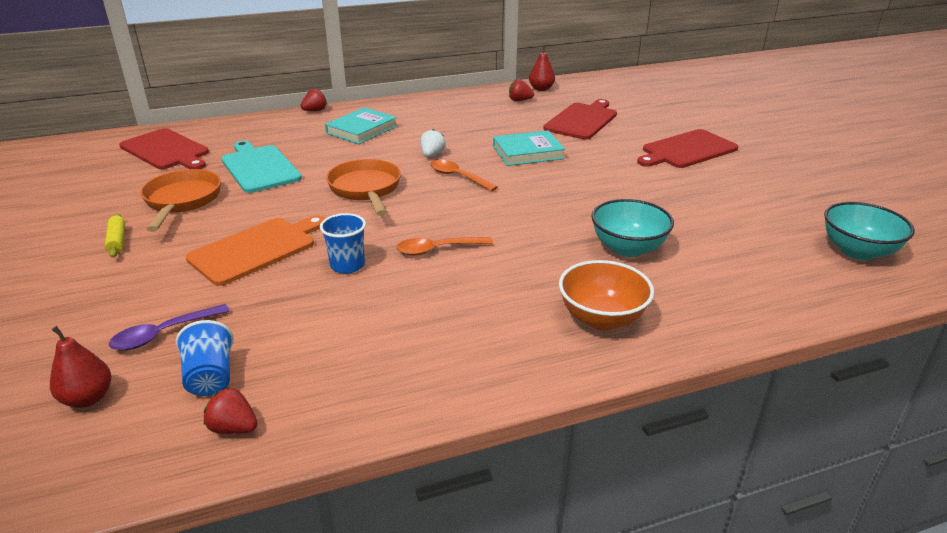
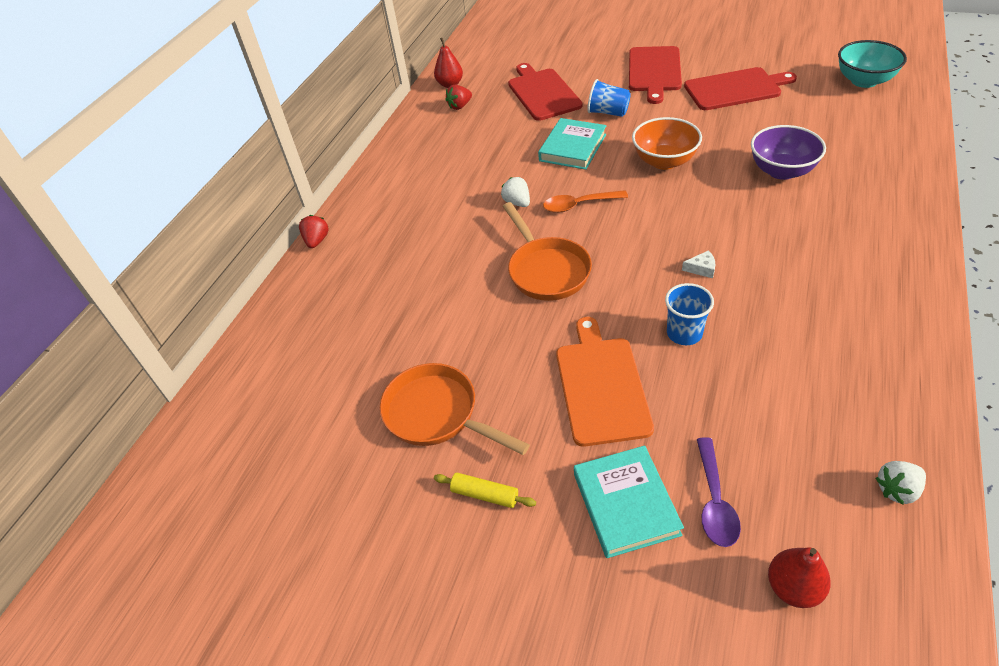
camera: 45 degrees left, 15 degrees up
(166, 150) = (283, 393): red cutting board -> red cutting board (735, 89)
(210, 377) = (811, 485): blue cup -> blue cup (608, 112)
(234, 428) = (897, 490): red strawberry -> white strawberry
(259, 167) = (417, 328): turquoise cutting board -> none
(361, 130) = (407, 225): turquoise book -> turquoise book (625, 504)
(366, 189) = (546, 270): orange pan -> orange pan turned 135 degrees counterclockwise
(437, 250) = (701, 269): orange spoon -> white cheese
(602, 318) = (869, 228): orange bowl -> orange bowl (664, 161)
(628, 248) = (781, 171): turquoise bowl -> purple bowl

